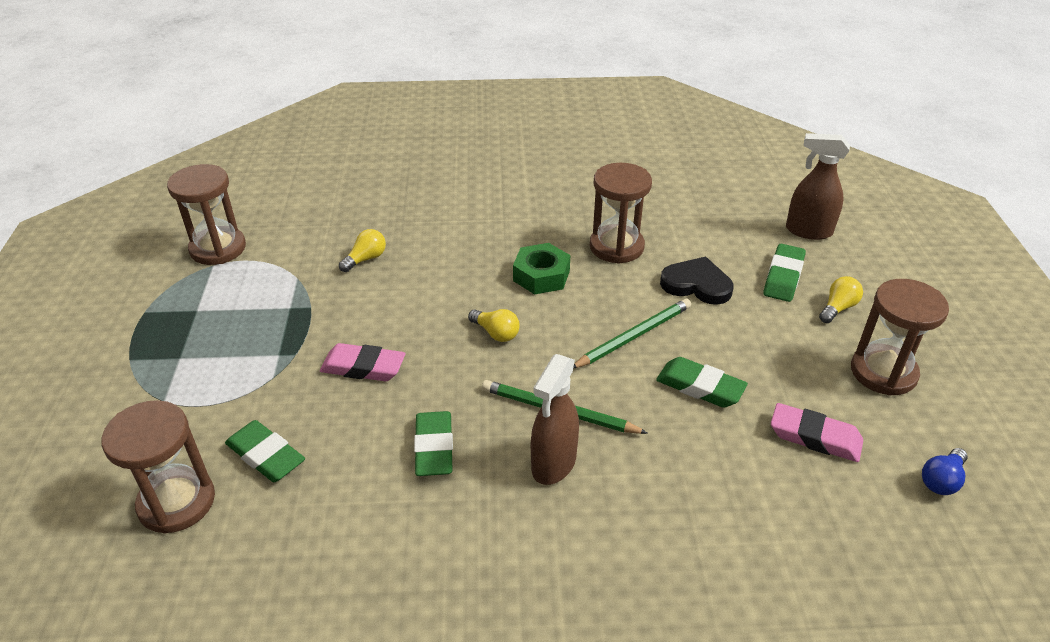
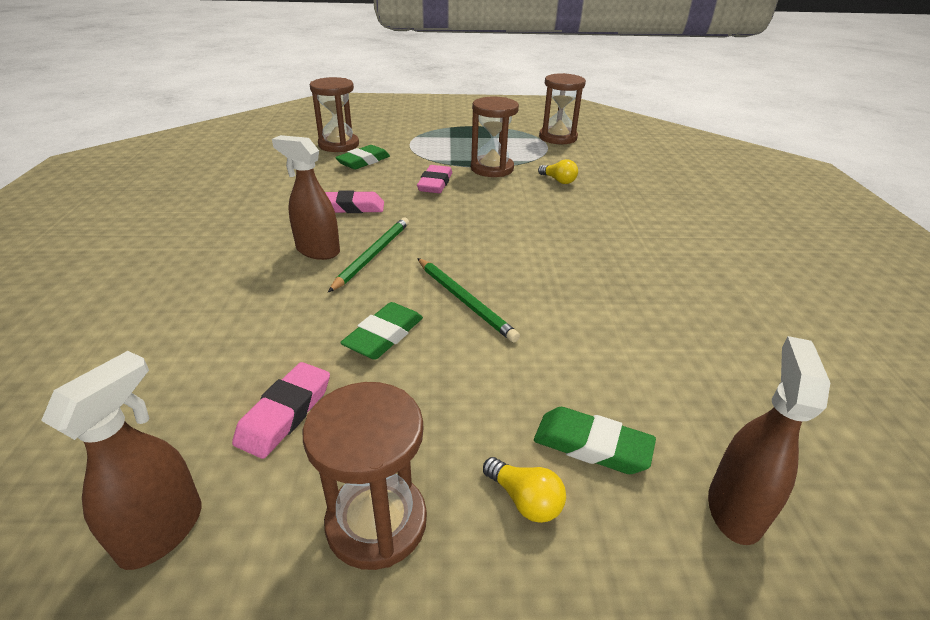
camera: 90 degrees right, 5 degrees down
(434, 448) = (351, 207): green eraser -> pink eraser
(496, 333) = (470, 230): yellow light bulb -> none
(541, 275) = (553, 254): green nut -> none
(616, 247) = (616, 301): brown hourglass -> brown hourglass (492, 169)
(696, 284) = (558, 355): black heart -> none
(941, 480) = (163, 531): blue light bulb -> brown spray bottle

